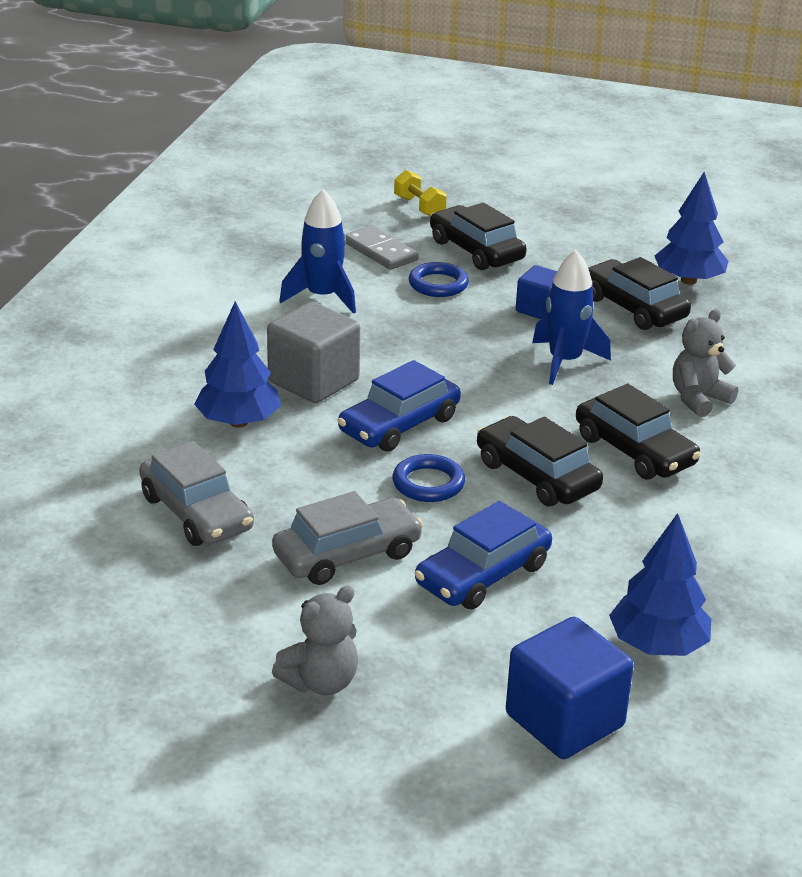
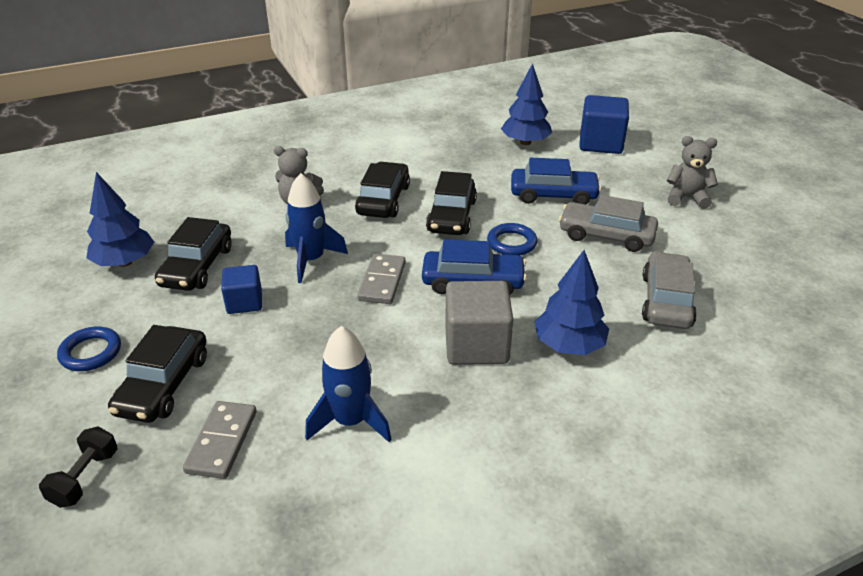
camera: 130 degrees left, 5 degrees up
(419, 207) = (85, 478): yellow dumbbell -> black dumbbell
(438, 284) = (254, 370): blue ring -> blue ring (91, 352)
(473, 381) = (382, 281): none -> grey domino

